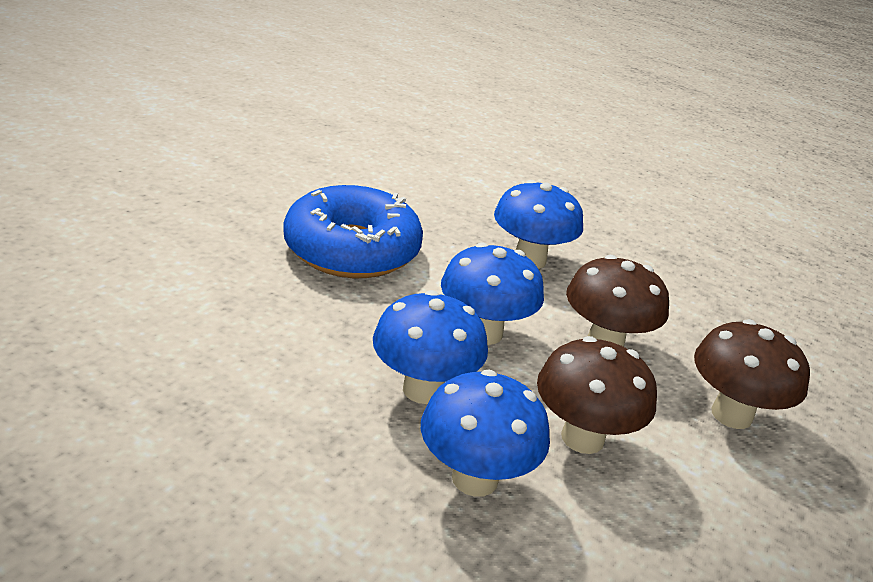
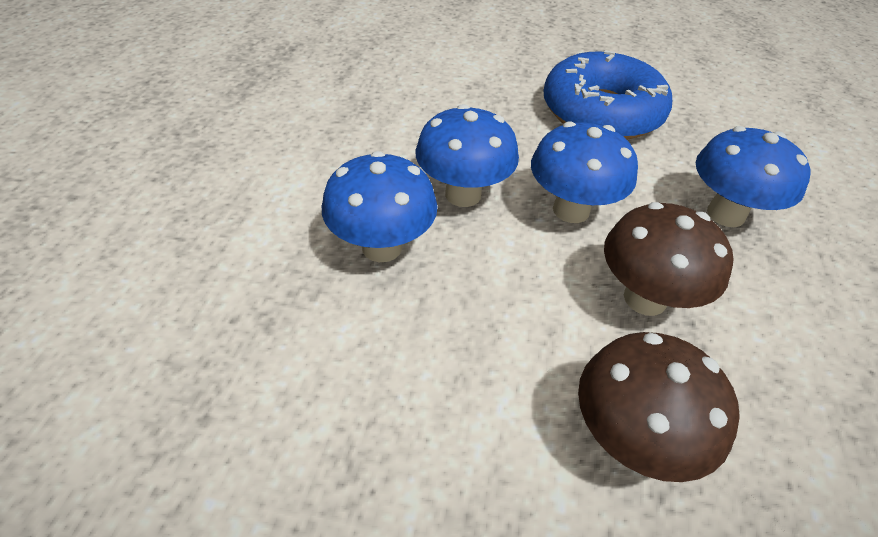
camera: 70 degrees right, 15 degrees up
(582, 438) = (482, 306): brown mushroom -> none

